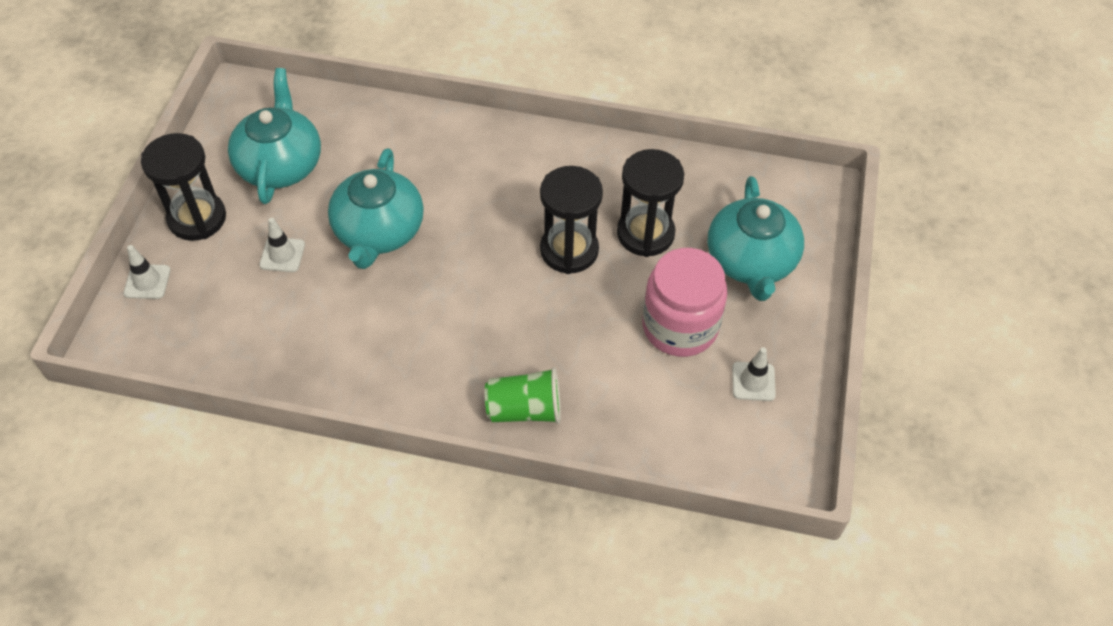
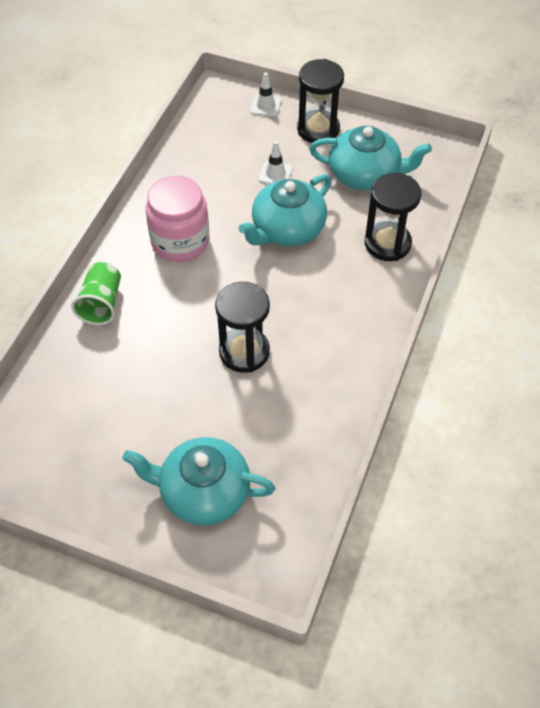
camera: 100 degrees right, 0 degrees up
(378, 232) = (287, 229): turquoise teapot -> turquoise teapot turned 60 degrees counterclockwise
(645, 233) = (251, 412): black hourglass -> black hourglass (387, 243)
(680, 326) = (147, 420): pink jar -> pink jar (180, 241)
(753, 381) = (79, 464): white traffic cone -> none

